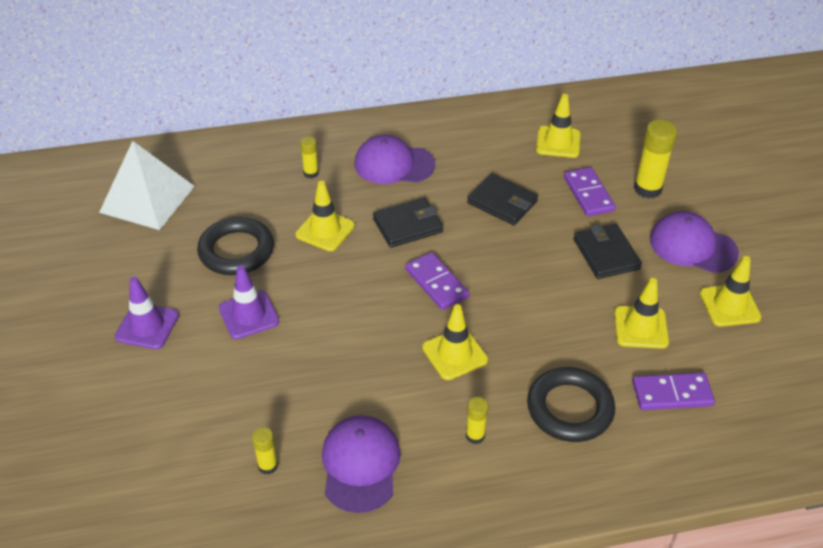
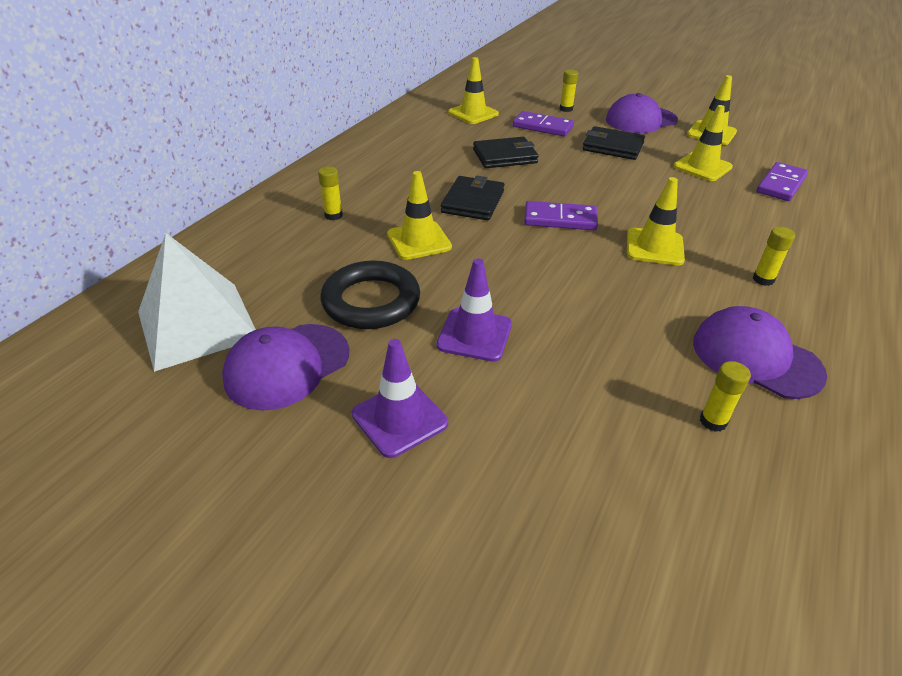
camera: 50 degrees left, 5 degrees down
(394, 164) = (390, 176): purple cap -> purple cap (287, 366)
(570, 408) = (764, 226): black ring -> none
(647, 189) = (566, 109): yellow glue stick -> yellow glue stick, size x0.55

